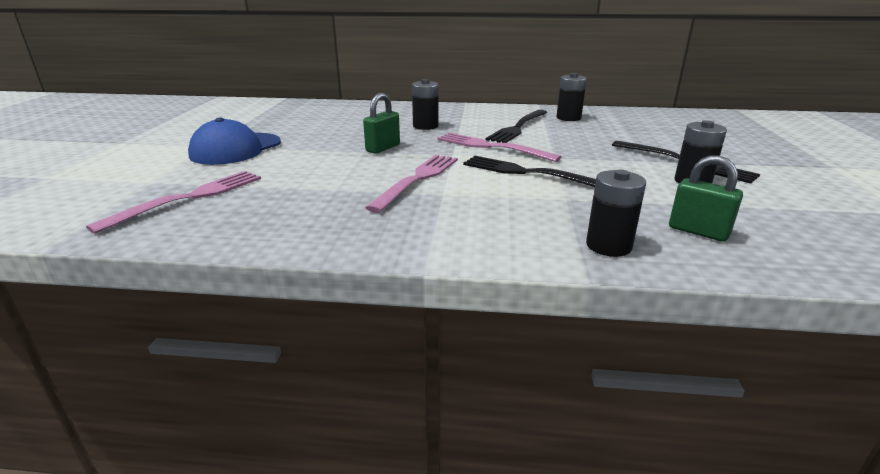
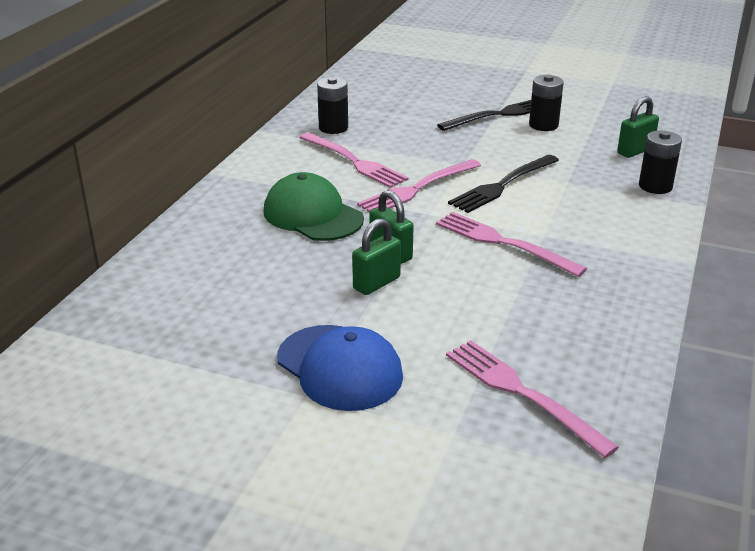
camera: 75 degrees left, 5 degrees up
(339, 148) = (376, 283): none -> green padlock
(425, 126) = (312, 215): black battery -> green cap
(518, 128) = (355, 162): black fork -> pink fork

